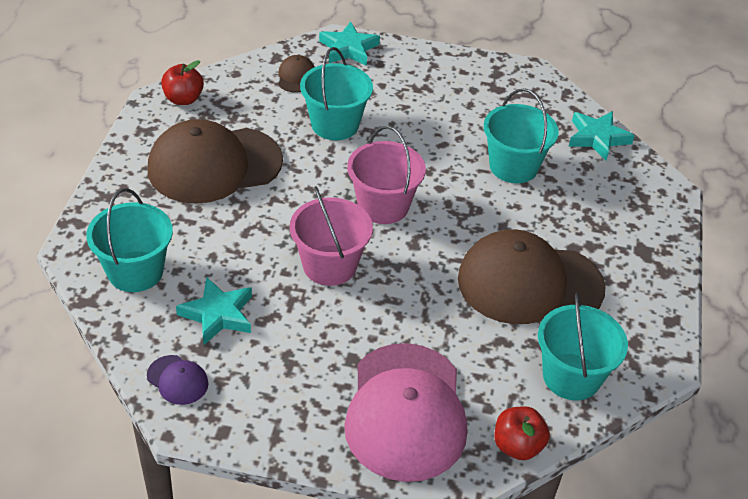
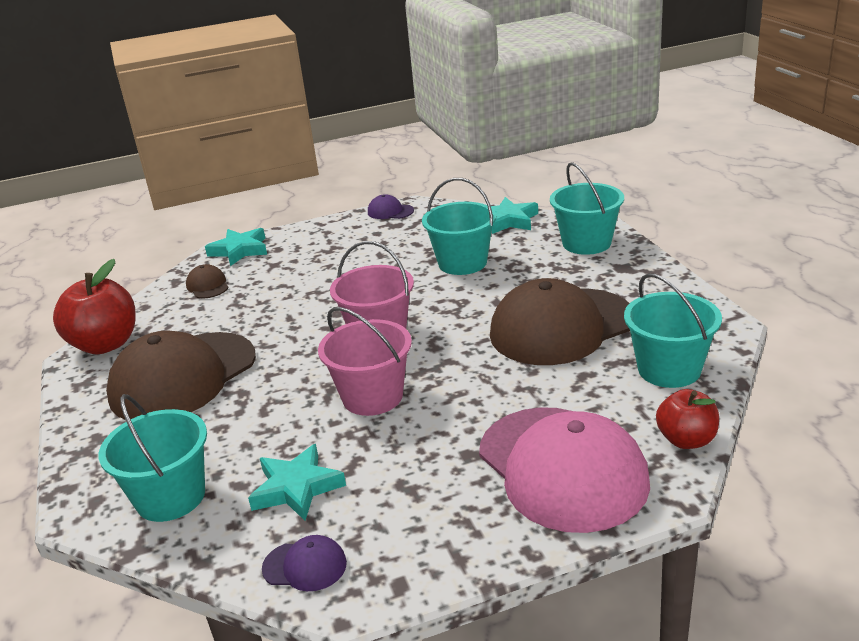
camera: 25 degrees left, 15 degrees down
(183, 99) = (105, 344): red apple -> red apple, size x1.65
(335, 124) = (277, 301): turquoise bucket -> turquoise bucket (586, 243)
(506, 69) = (390, 211): none -> purple cap

